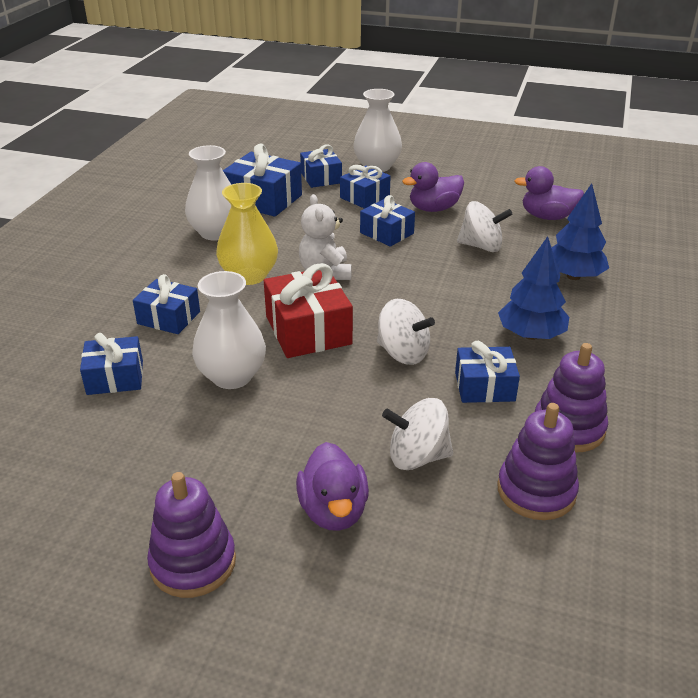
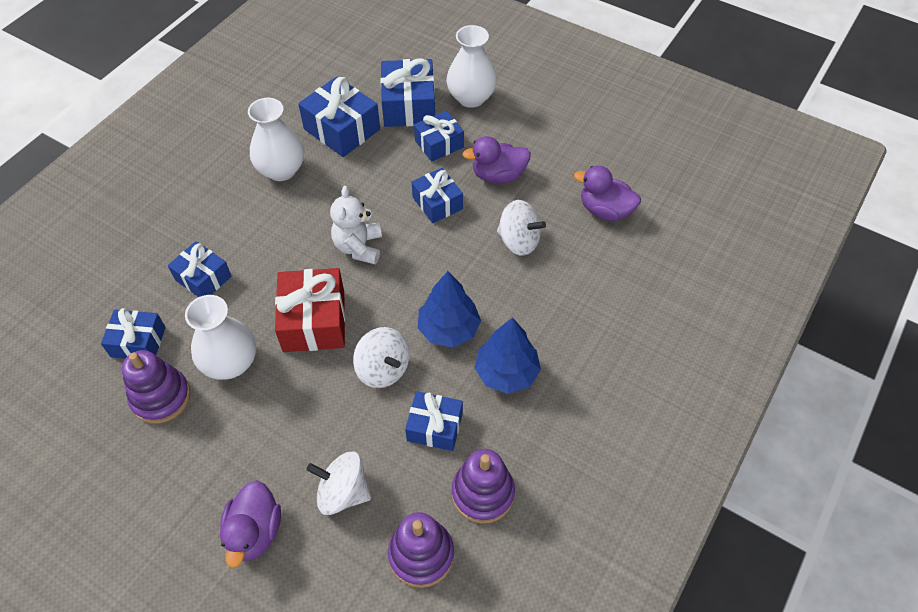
camera: 15 degrees right, 20 degrees up
(193, 563) = (135, 554): purple stacking toy -> purple stacking toy (161, 397)
(249, 276) = (289, 237): yellow vase -> none
(321, 178) = (409, 106): blue gift -> blue gift, size x1.55
(573, 276) = (586, 303): blue tree -> blue tree (448, 329)

